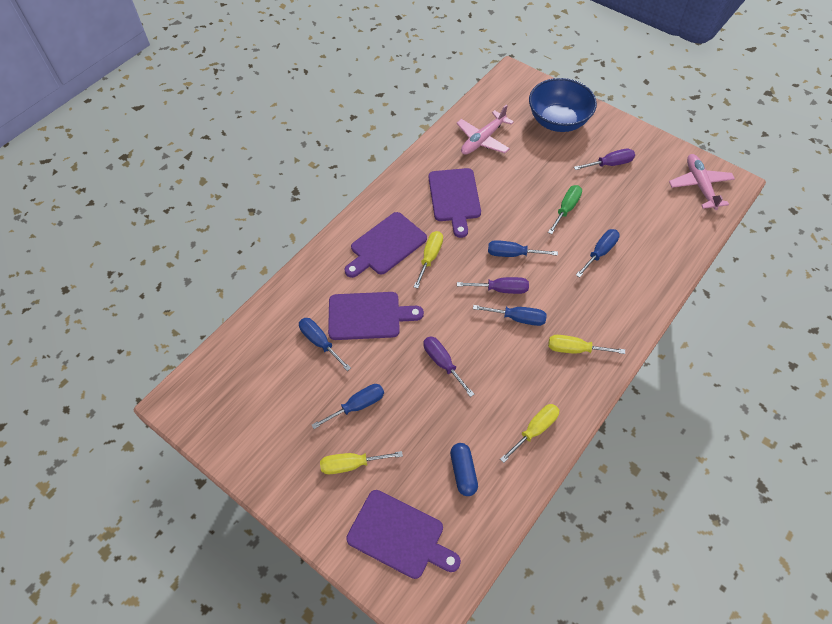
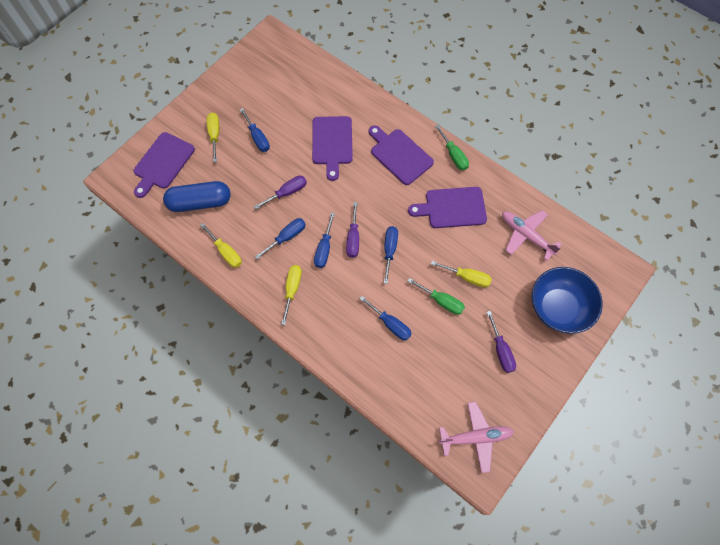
camera: 90 degrees right, 10 degrees up
(320, 342) = (311, 113): blue screwdriver -> blue screwdriver (287, 237)
(387, 195) = (453, 155): none -> green screwdriver
(430, 257) = (387, 187): yellow screwdriver -> yellow screwdriver (467, 277)
(463, 472) = (200, 202): blue capsule -> blue capsule, size x1.71

